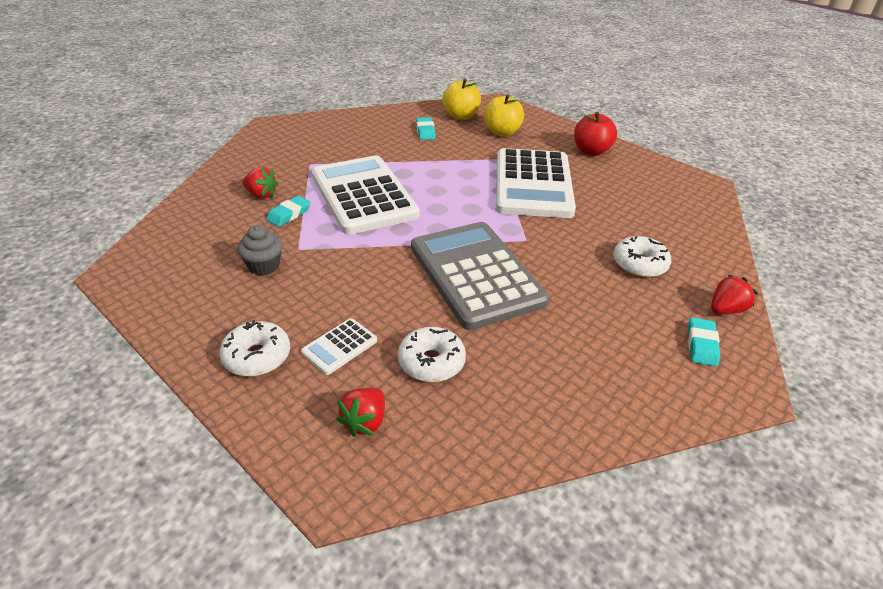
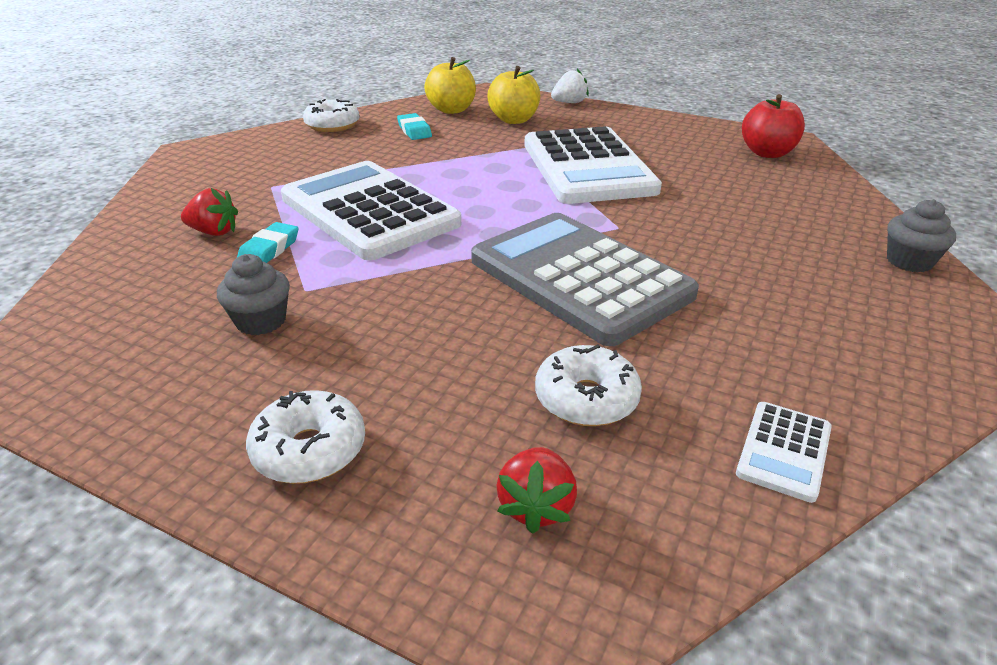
camera: 15 degrees left, 5 degrees down
(339, 346) = (436, 407): white calculator -> white calculator (784, 451)
(553, 122) = (569, 103): none -> white strawberry
(591, 151) = (634, 125): red apple -> red apple (767, 153)
(639, 264) = (775, 231): white donut -> white donut (332, 125)
(701, 345) = (913, 305): turquoise eraser -> none
(726, 309) = (909, 261): red strawberry -> grey cupcake

